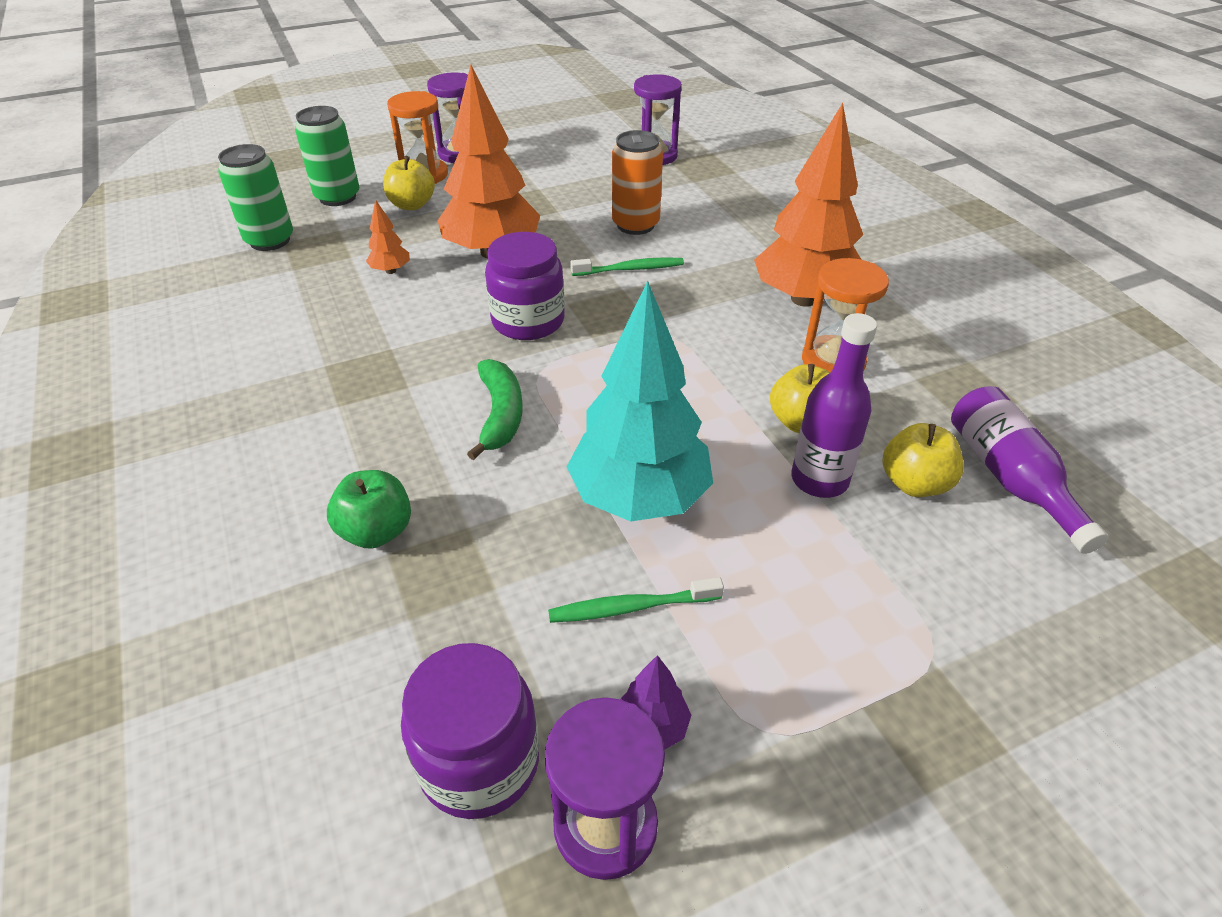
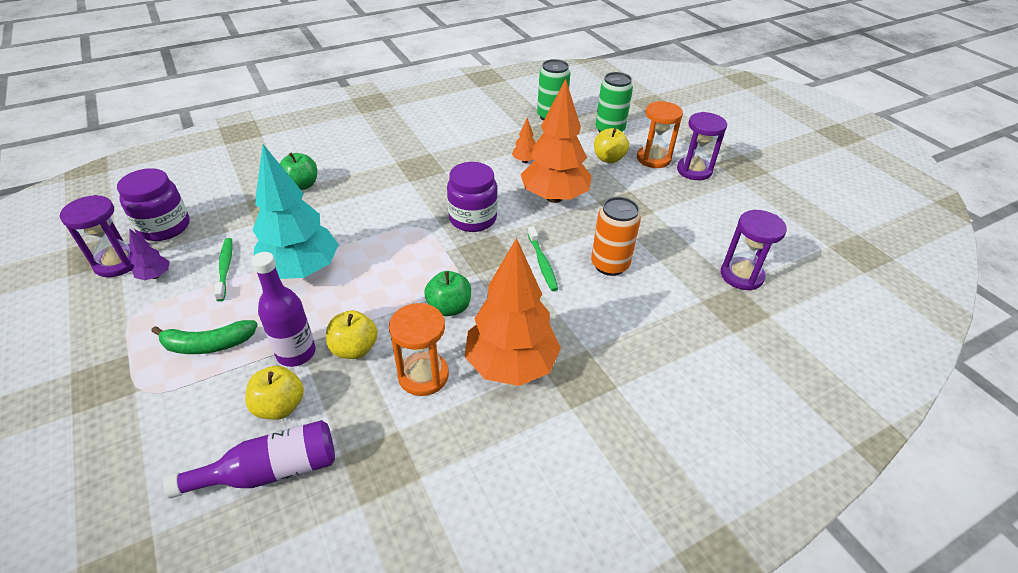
camera: 85 degrees right, 0 degrees up
(500, 415) = (381, 215): green banana -> green banana (208, 344)
(715, 342) = (449, 307): none -> green apple

